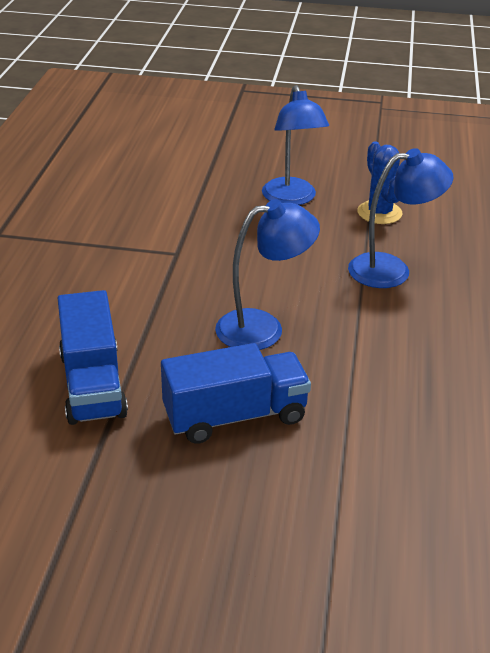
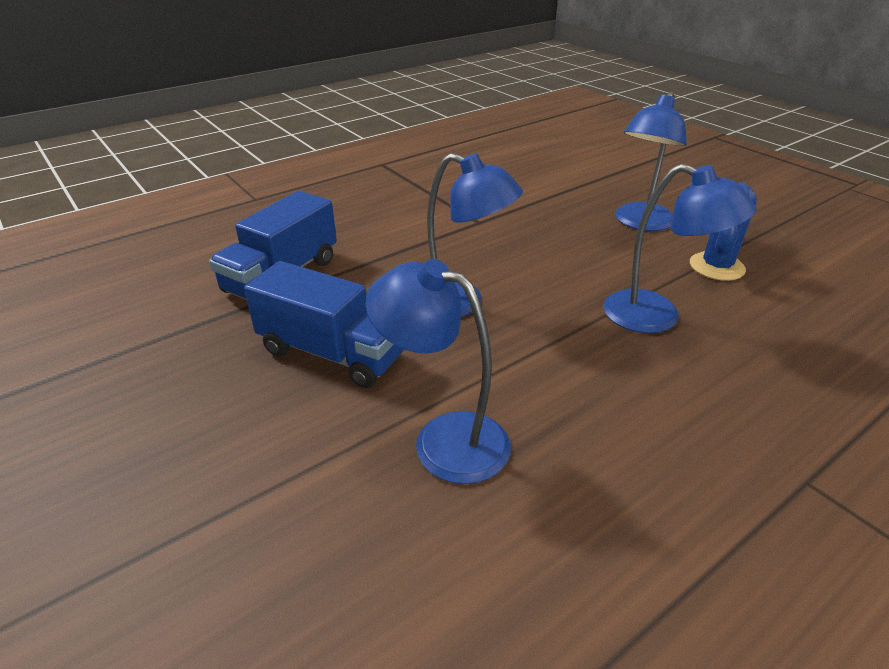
camera: 45 degrees right, 0 degrees up
(385, 421) = (444, 439): none -> blue lamp

